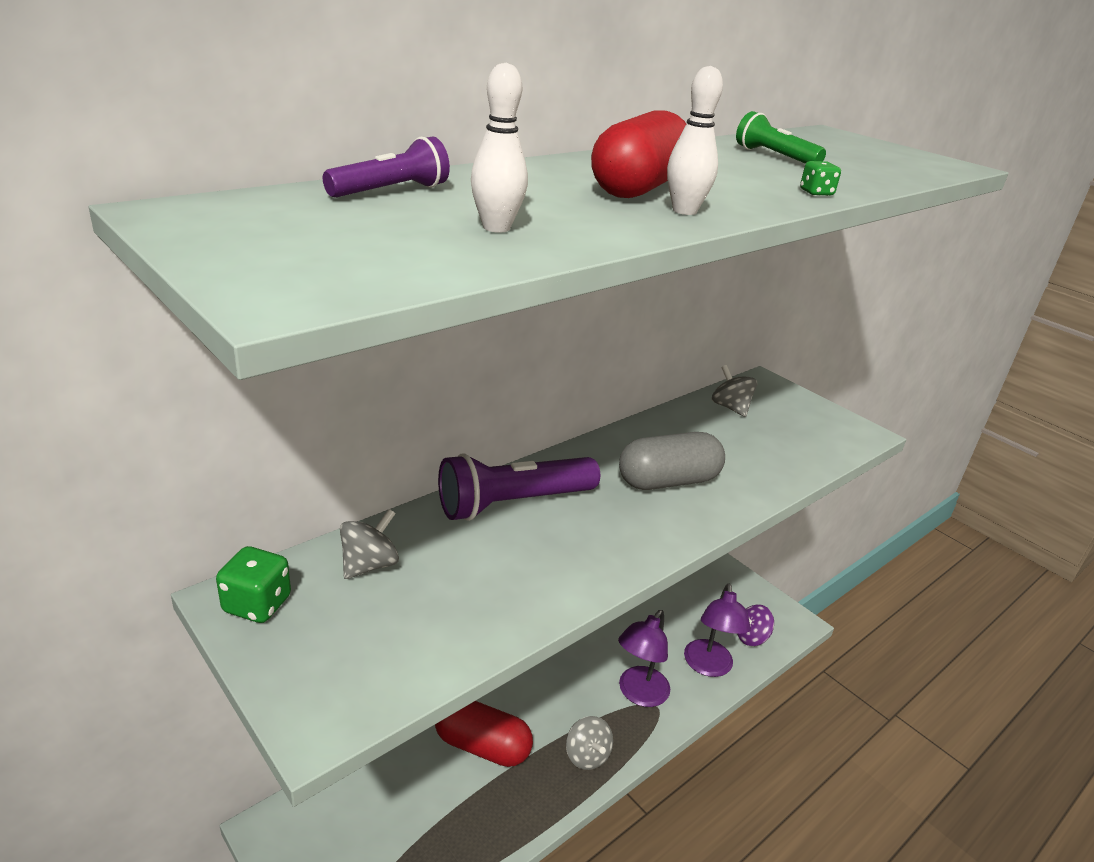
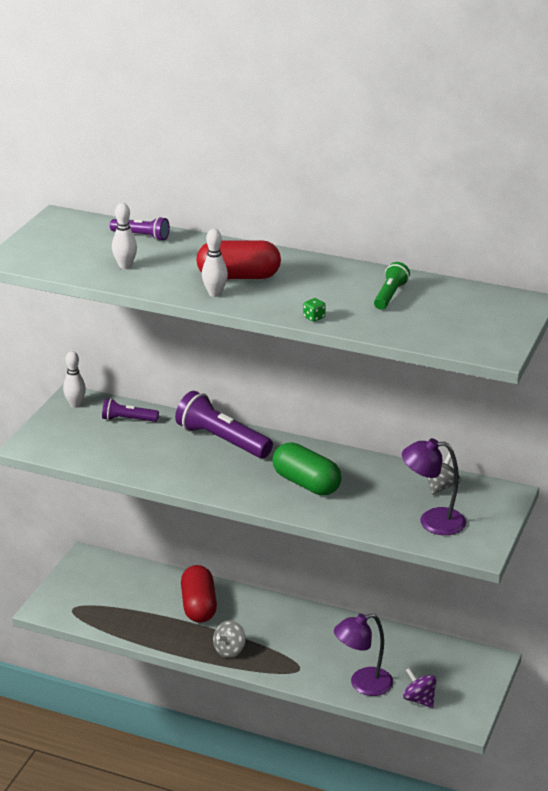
camera: 65 degrees right, 0 degrees up
(257, 604) = (75, 404): green dice -> white bowling pin
(369, 565) = (128, 419): grey spinning top -> purple flashlight
(638, 694) = (302, 657): purple lamp -> purple lamp (432, 521)
(668, 481) = (306, 483): grey capsule -> green capsule

